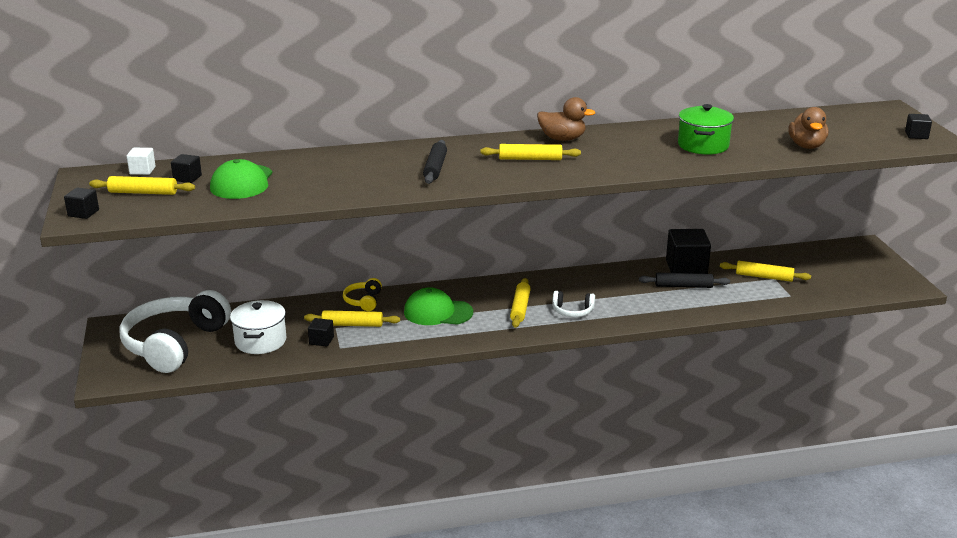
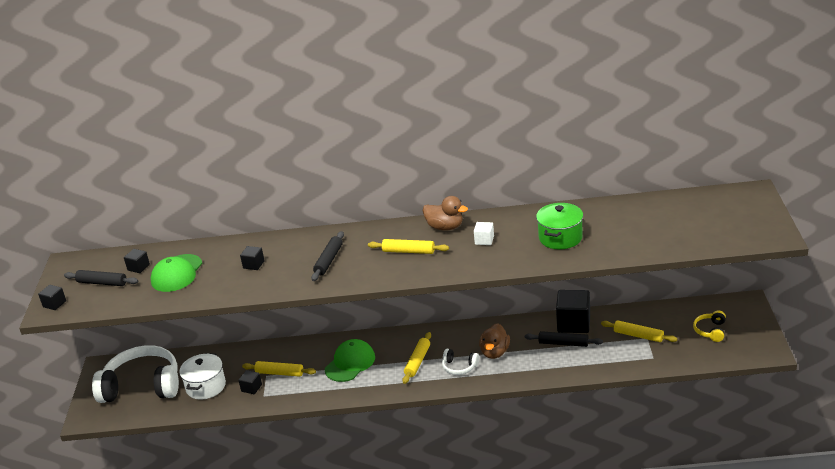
camera: 15 degrees right, 5 degrees up
(142, 170) = (108, 258): white cube -> white cube (484, 240)
(143, 192) = (102, 283): yellow rolling pin -> black rolling pin
(175, 344) = (142, 386): white headphones -> white headphones turned 60 degrees clockwise
(363, 301) = (295, 349): yellow headphones -> yellow headphones (711, 331)
(438, 312) = (350, 363): green cap -> green cap turned 105 degrees clockwise
(806, 146) = (651, 240): brown duck -> brown duck (495, 352)
(916, 135) = (758, 228): black cube -> black cube (253, 265)

